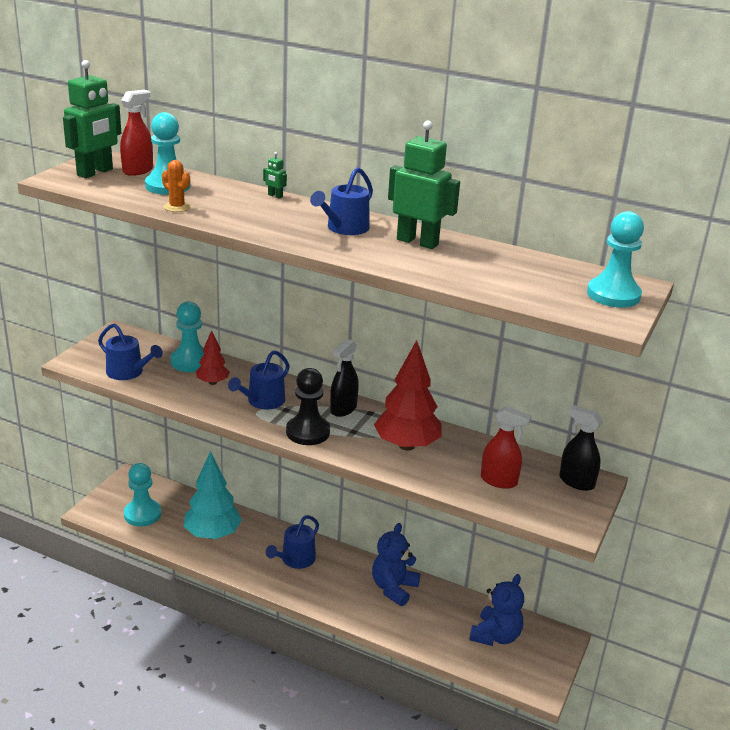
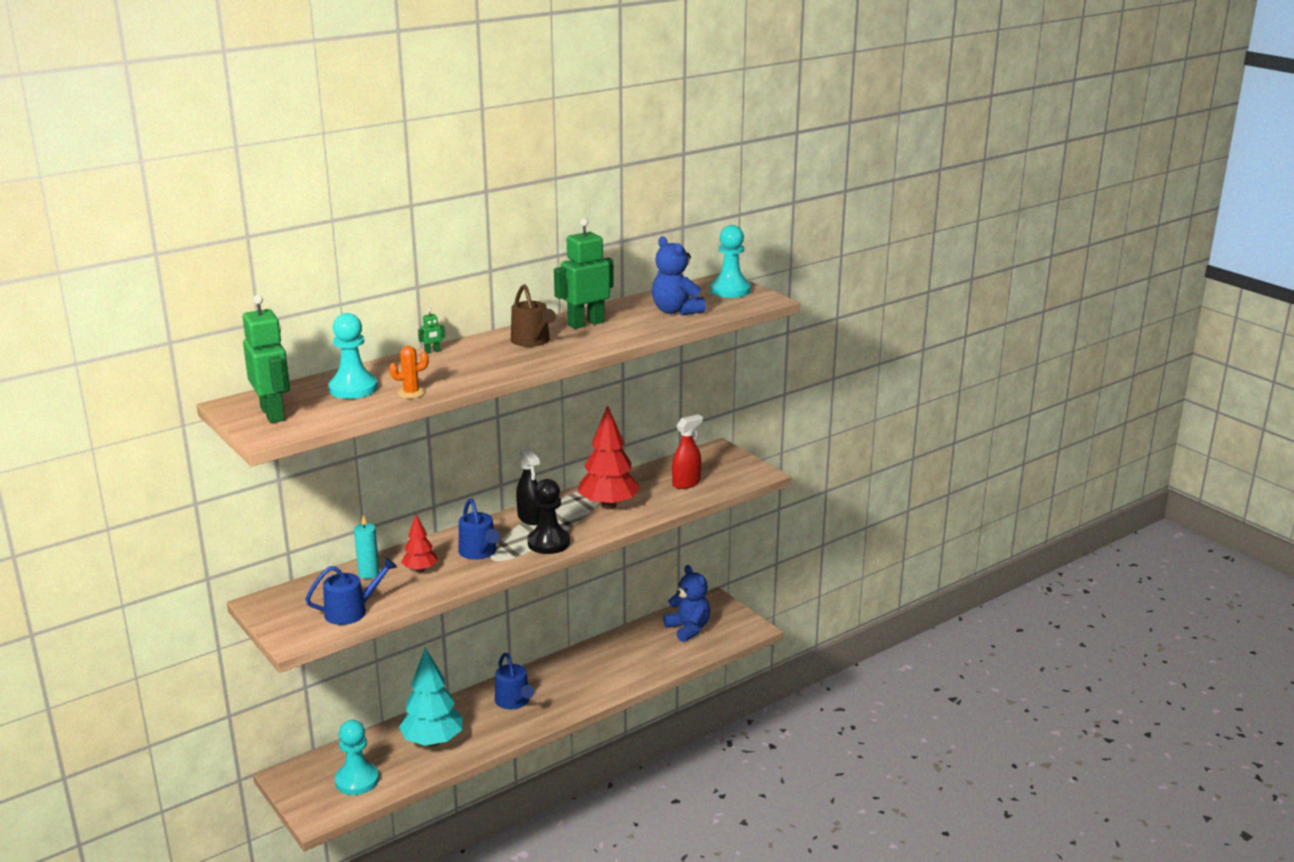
camera: 60 degrees left, 5 degrees down
(138, 170) = (294, 395): red spray bottle -> none
(190, 361) = (369, 573): turquoise pawn -> turquoise candle
(344, 228) = (532, 341): blue watering can -> brown watering can
(393, 588) = (596, 659): blue teddy bear -> blue teddy bear (675, 311)
(576, 482) = (712, 456): black spray bottle -> none

